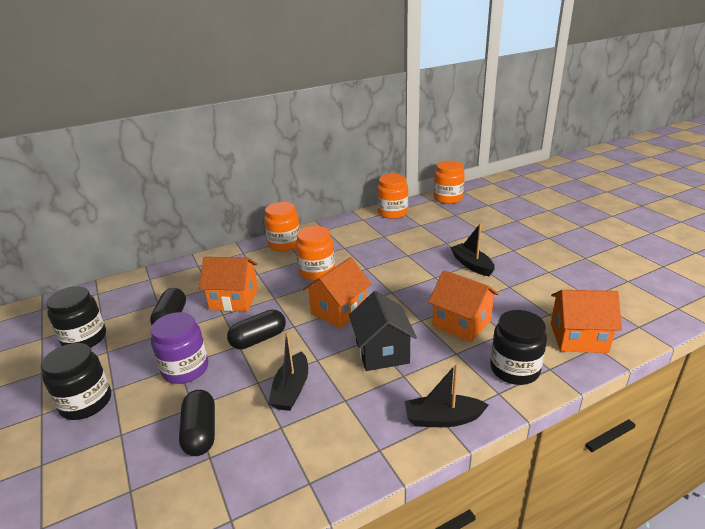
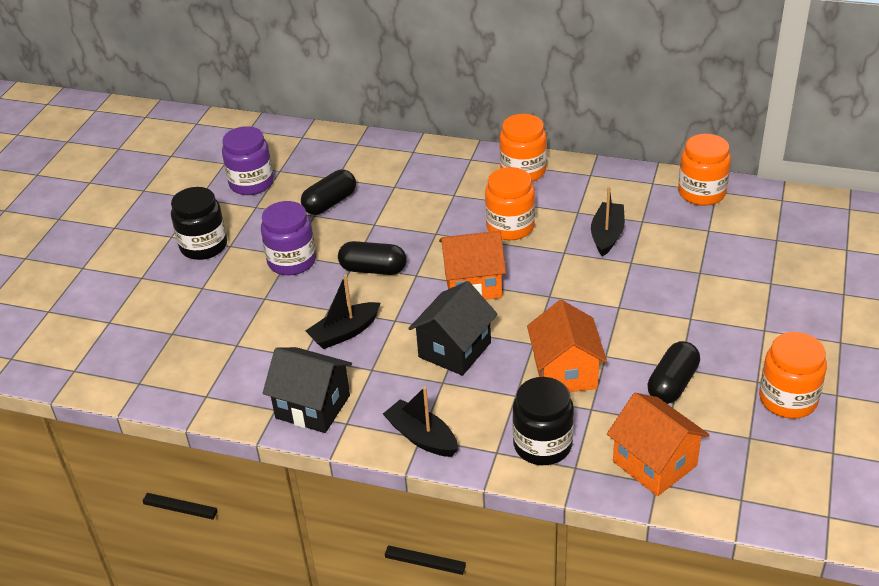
camera: 45 degrees right, 10 degrees up
(84, 339) = (251, 183): black jar -> purple jar
(201, 432) = (249, 322): black capsule -> black capsule (672, 384)
(234, 299) = (400, 213): orange house -> none
(338, 457) = (313, 407): none -> black house
(448, 198) = (808, 209): orange jar -> orange jar (788, 399)
(472, 265) = (682, 318): black boat -> black boat (607, 235)

